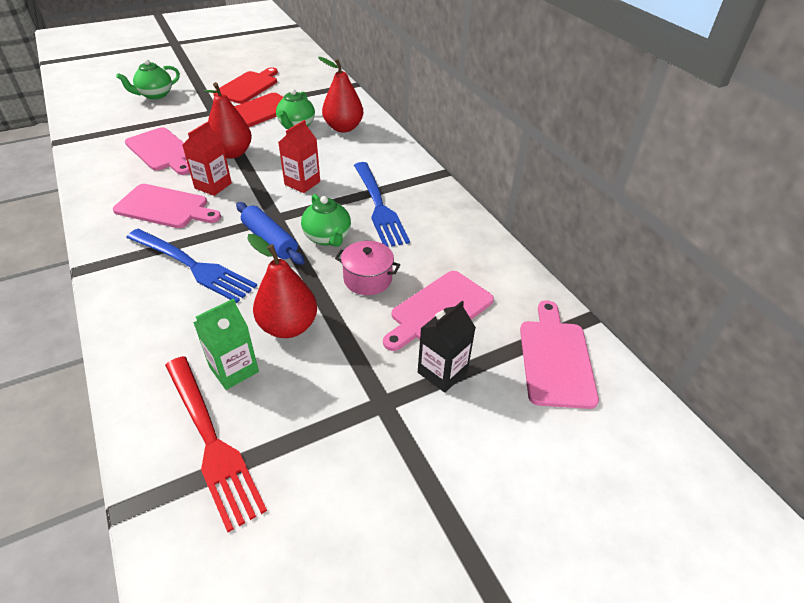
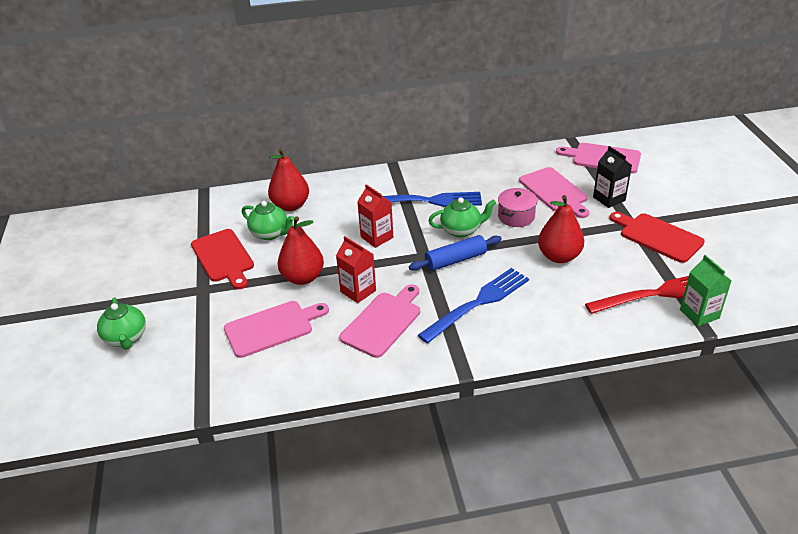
camera: 70 degrees left, 5 degrees down
(234, 369) = (597, 283): green carton -> green carton (699, 314)
(248, 86) = (157, 262): red cutting board -> red cutting board (658, 236)

